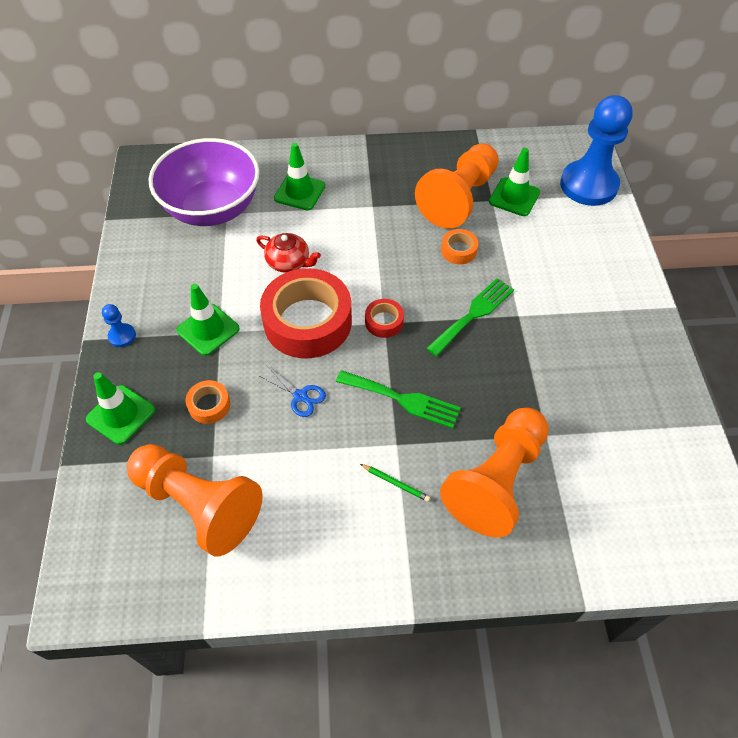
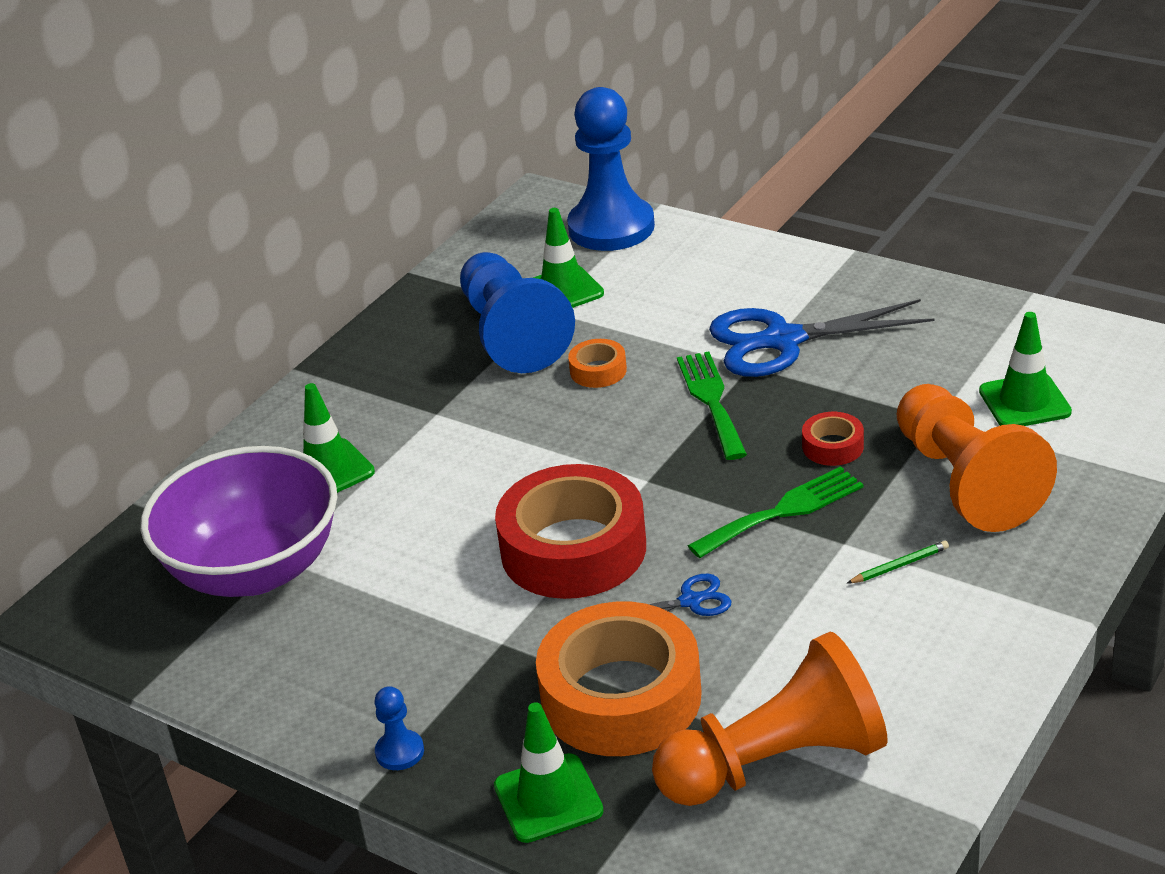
camera: 50 degrees left, 20 degrees down
(208, 329) = (485, 653): green traffic cone -> green traffic cone (1024, 402)
(209, 405) = (621, 697): orange tape -> orange tape, size x2.29
(289, 262) = (448, 528): red teapot -> none
(384, 322) = (645, 480): red tape -> red tape (833, 446)
(459, 198) = (512, 335): orange pawn -> blue pawn
(555, 318) = (783, 340): none -> blue scissors

